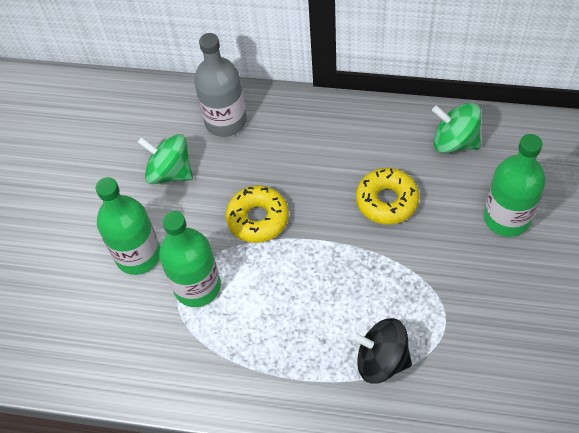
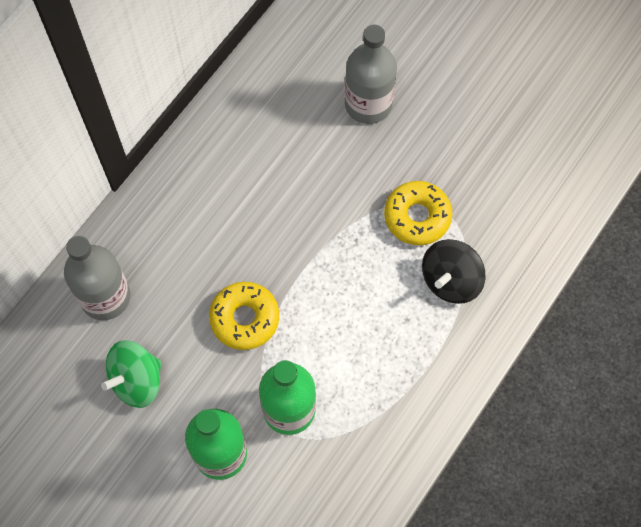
camera: 70 degrees left, 10 degrees up
(387, 201) = (293, 193): yellow donut -> yellow donut (417, 217)
(454, 142) = (263, 101): green spinning top -> none
(506, 218) = (368, 104): green bottle -> grey bottle

